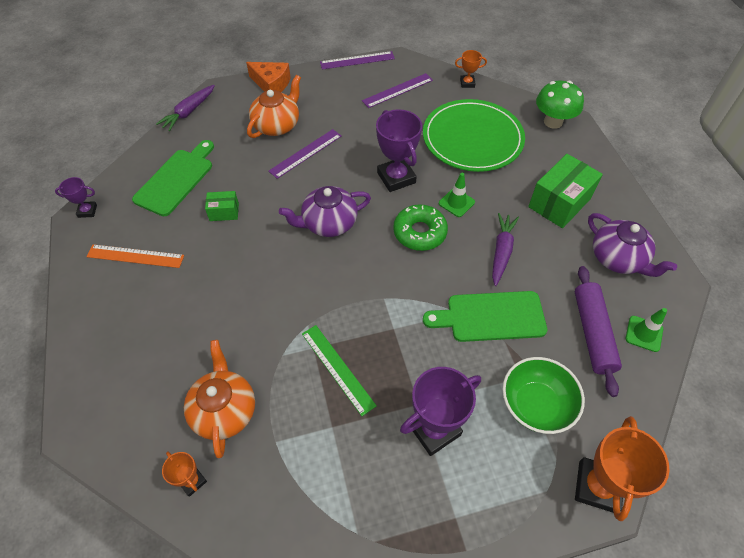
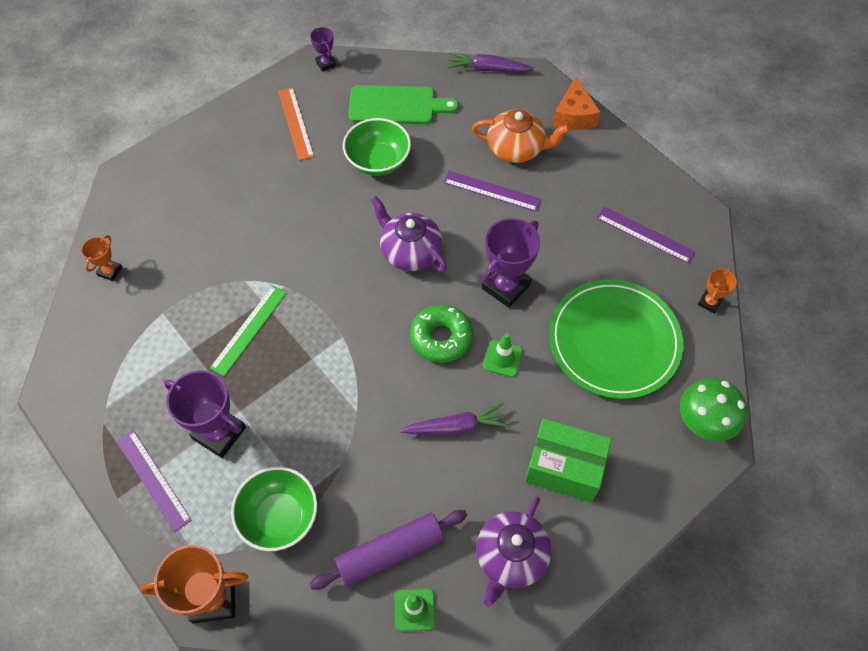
camera: 65 degrees right, 5 degrees up
(224, 212) = (378, 161): green box -> green bowl
(224, 410) = (176, 263): orange teapot -> none
(357, 60) = (669, 174): purple ruler -> purple ruler (153, 479)
(467, 83) = (709, 302): orange trophy -> orange trophy turned 60 degrees clockwise
(490, 316) = (365, 442): green cutting board -> none

